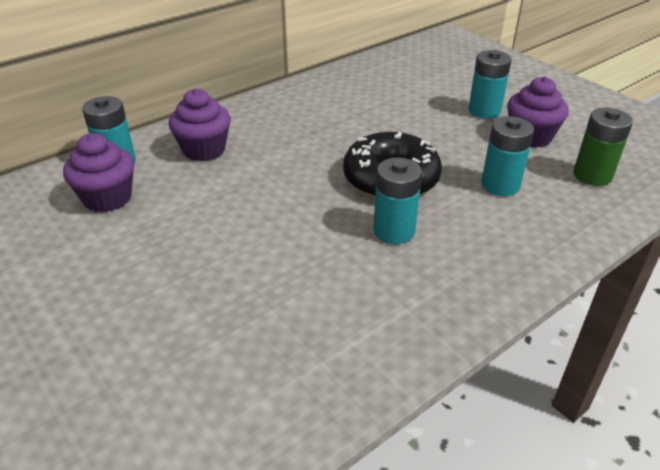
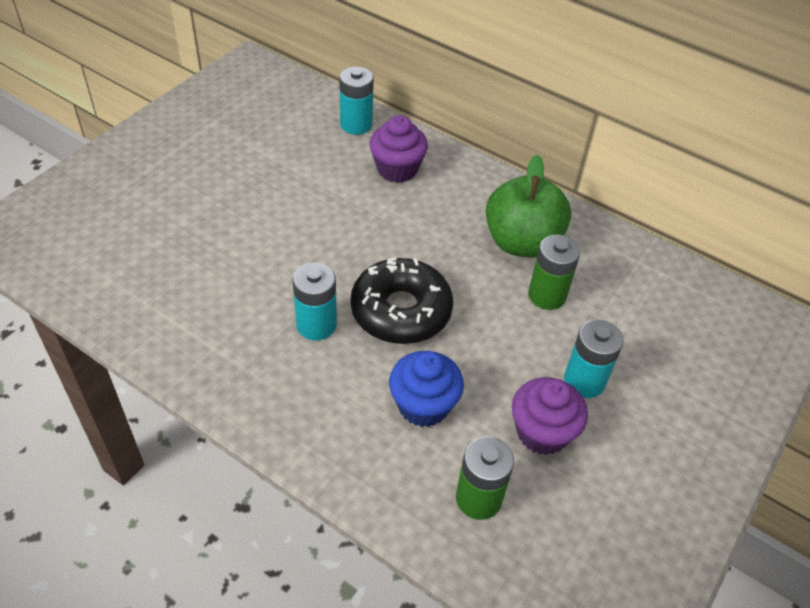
camera: 70 degrees right, 10 degrees up
(107, 198) = (305, 136): purple cupcake -> none
(334, 107) = (521, 242): none -> green apple
(396, 108) = (547, 295): none -> green battery
(500, 185) = (423, 405): turquoise battery -> blue cupcake

